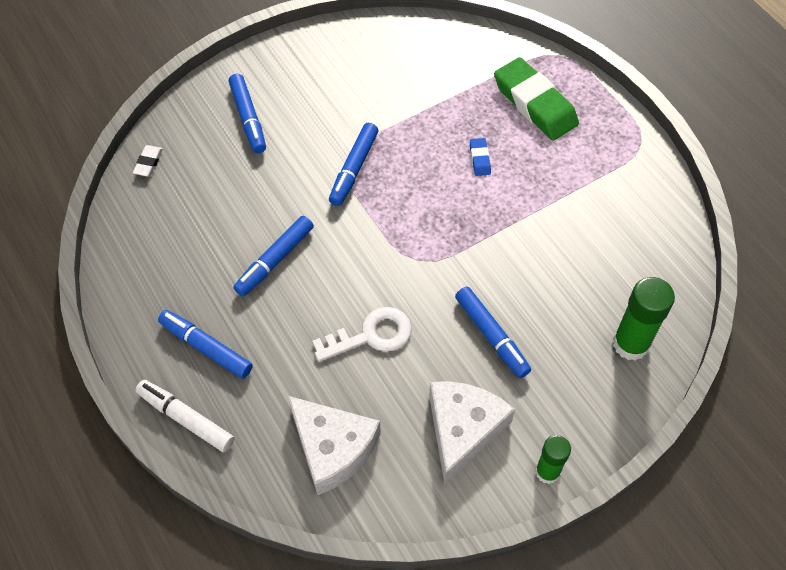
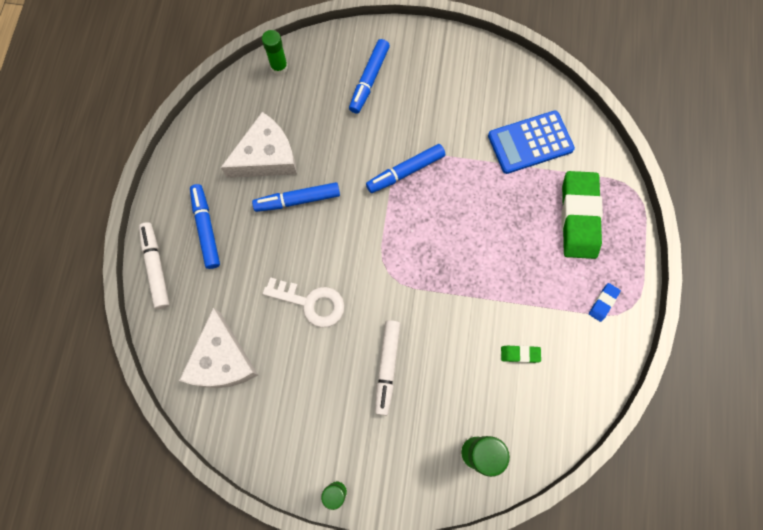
camera: 40 degrees right, 15 degrees up
(148, 163) = (279, 67): white eraser -> green glue stick
(440, 75) = (530, 143): none -> blue calculator
(463, 429) = (310, 416): white cheese -> white cheese (266, 156)
(479, 159) = (498, 230): blue eraser -> blue eraser (603, 303)
(491, 336) = (387, 367): blue marker -> white marker
(591, 240) = (520, 354): none -> green eraser

